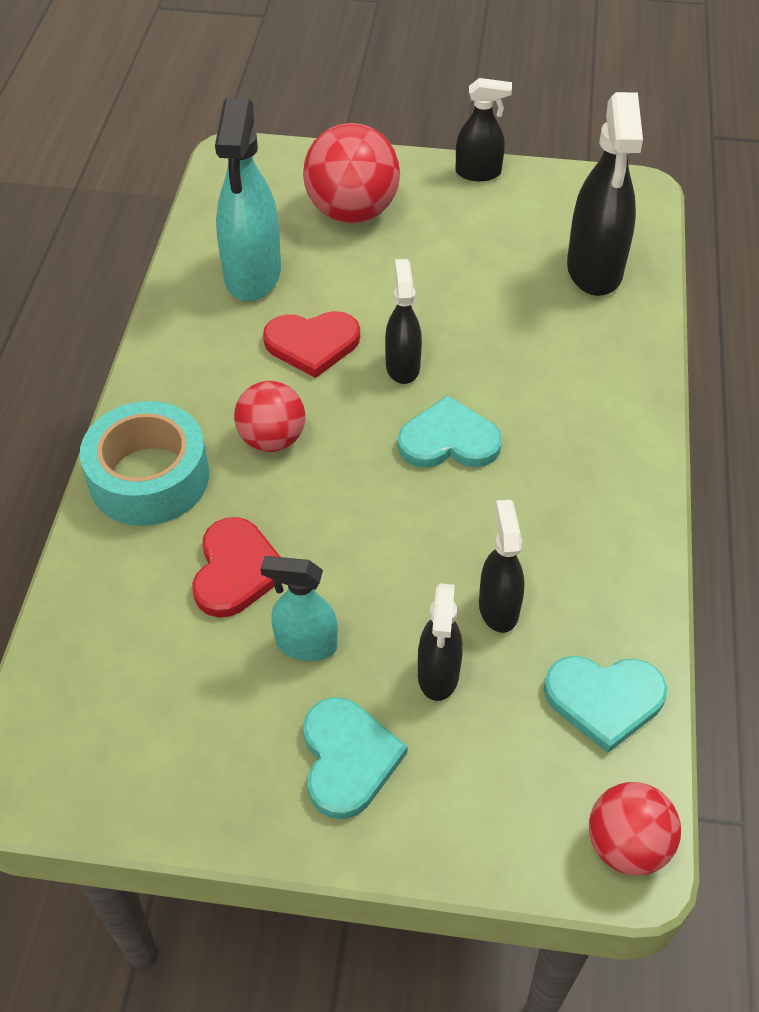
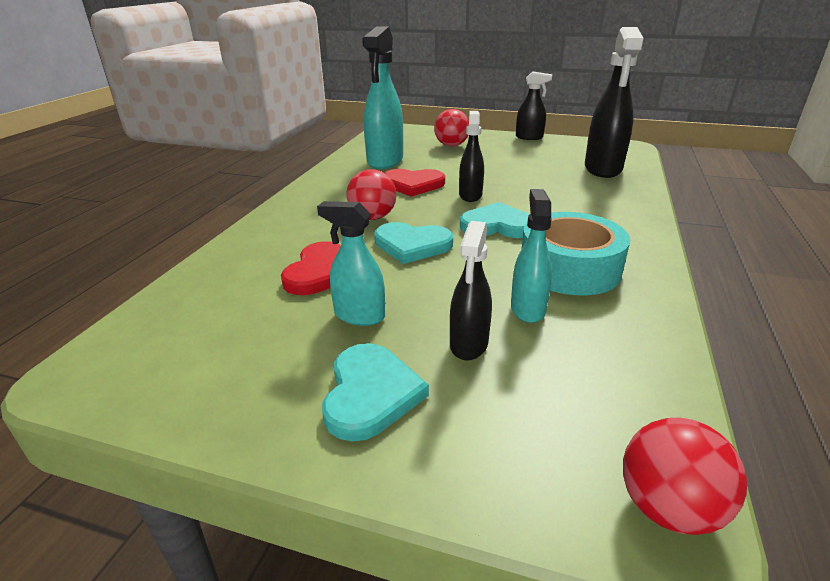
camera: 10 degrees right, 20 degrees down
(149, 477) = (282, 227): turquoise tape -> turquoise tape (569, 268)
(352, 212) = (451, 145): red ball -> red ball, size x0.63
(498, 607) = (527, 309): black spray bottle -> turquoise spray bottle
(604, 700) = (628, 377): turquoise heart -> turquoise heart (412, 245)

